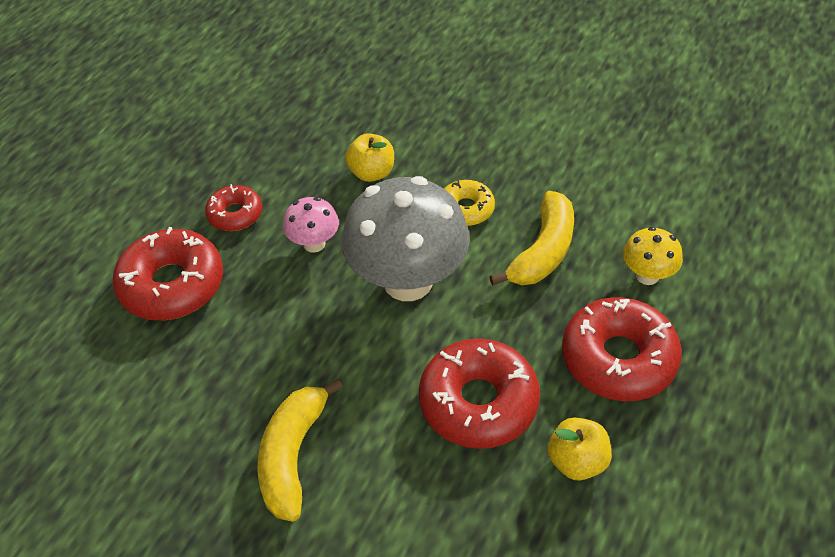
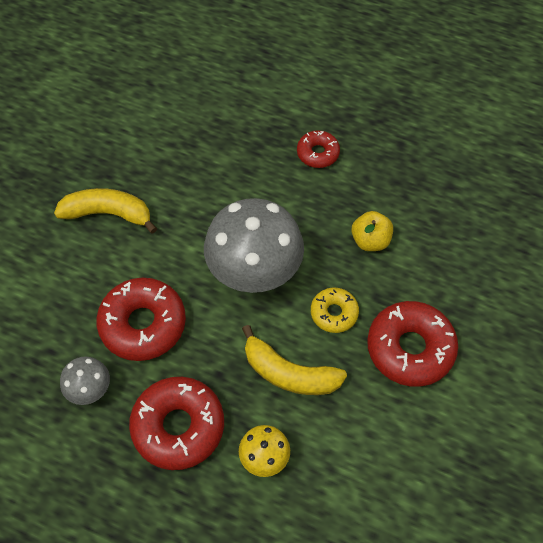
camera: 85 degrees right, 10 degrees up
(172, 285) = (249, 126): red donut -> red donut (410, 348)
(314, 243) = (290, 207): pink mushroom -> none
(577, 461) = (90, 390): yellow apple -> grey mushroom

